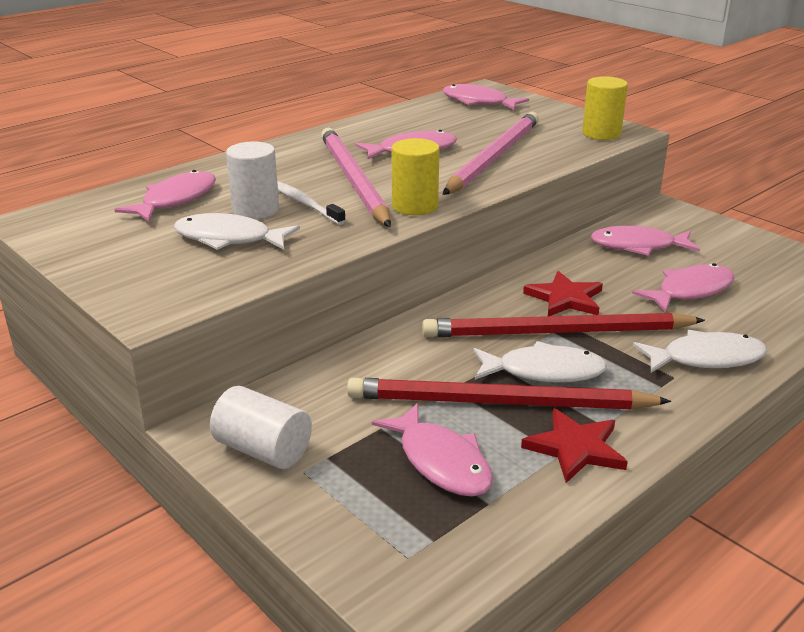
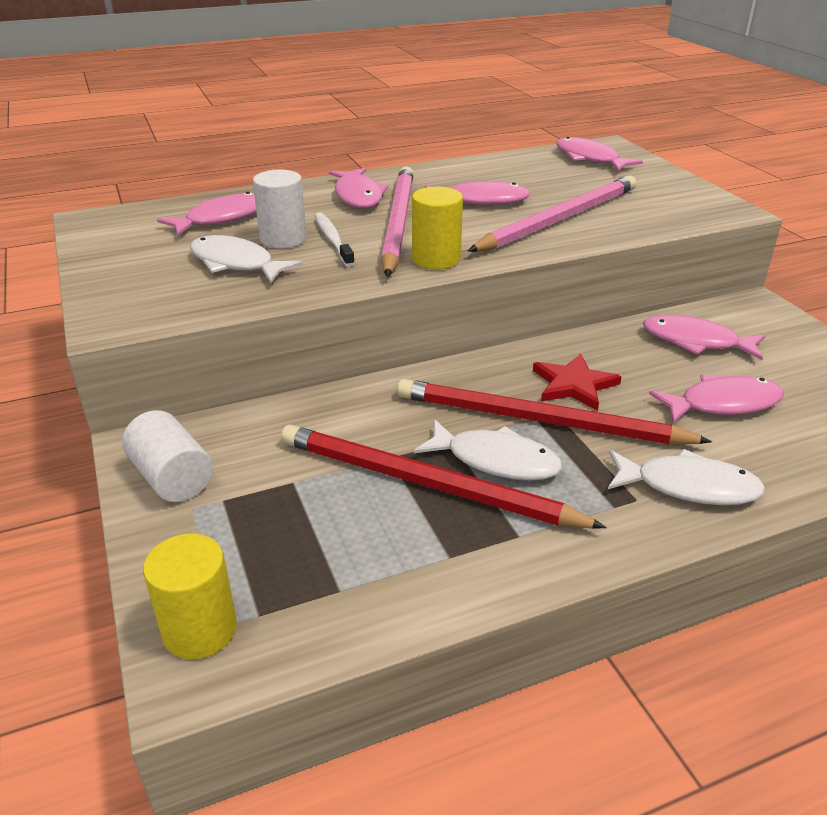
camera: 20 degrees right, 5 degrees up
(441, 462) = (324, 533): pink fish -> pink fish (358, 196)
(575, 448) = (470, 554): red star -> none
(601, 133) = (699, 209): yellow cylinder -> yellow cylinder (200, 630)

